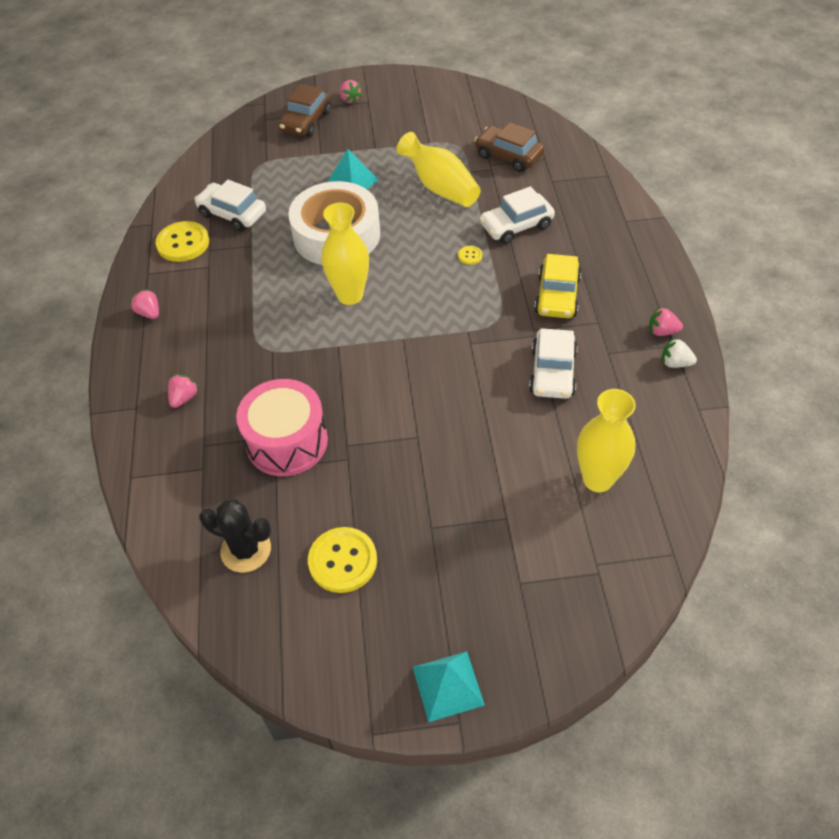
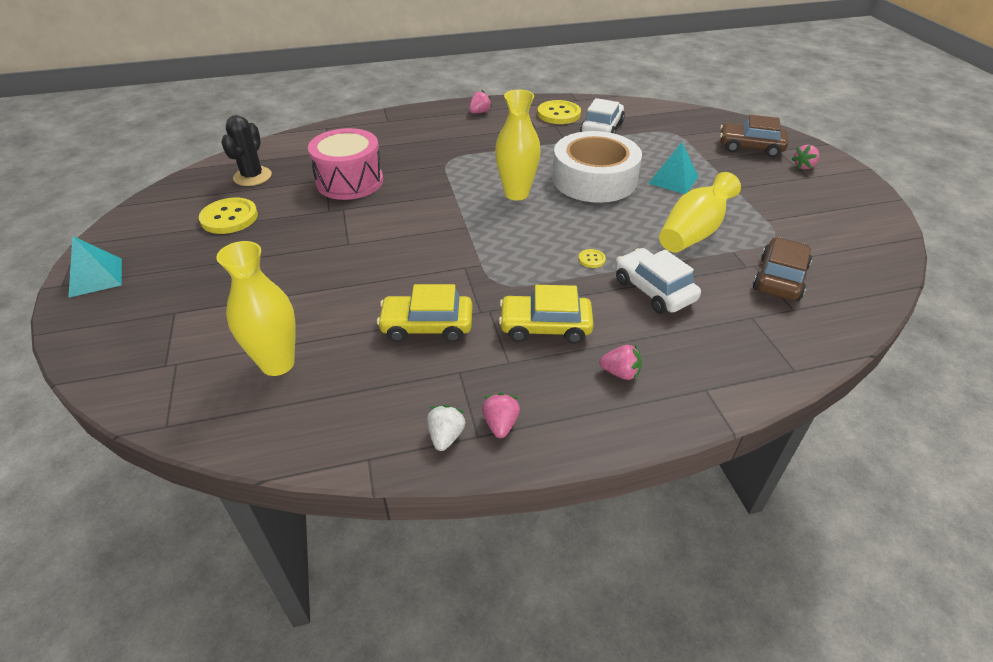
camera: 80 degrees right, 10 degrees down
(184, 398) = (396, 136): pink strawberry -> pink strawberry (620, 373)
(552, 372) = (427, 326): white car -> yellow car

